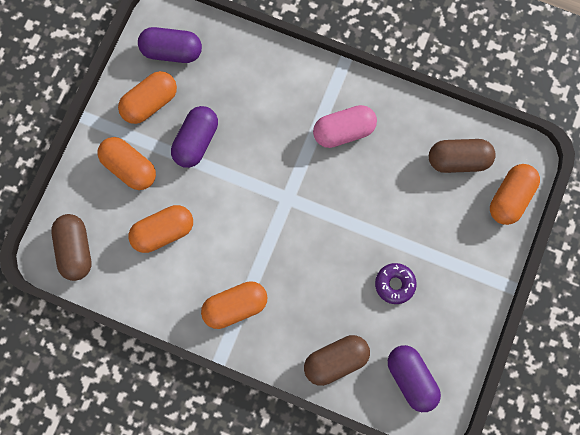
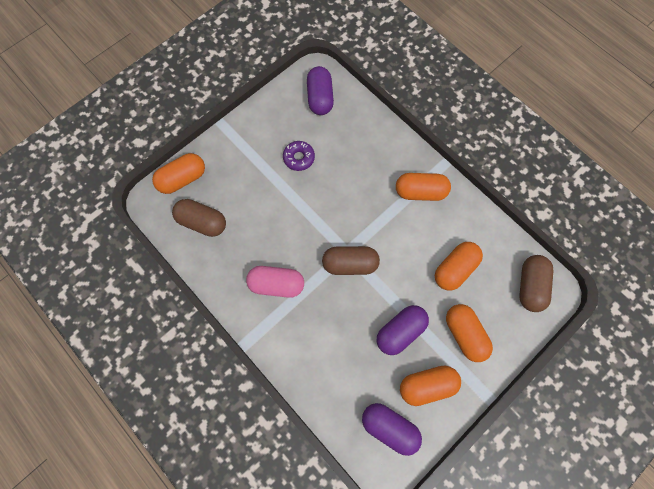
camera: 155 degrees left, 5 degrees down
(163, 232) = (454, 269): orange capsule -> orange capsule turned 45 degrees counterclockwise
(335, 360) = (365, 129): brown capsule -> brown capsule (350, 264)

